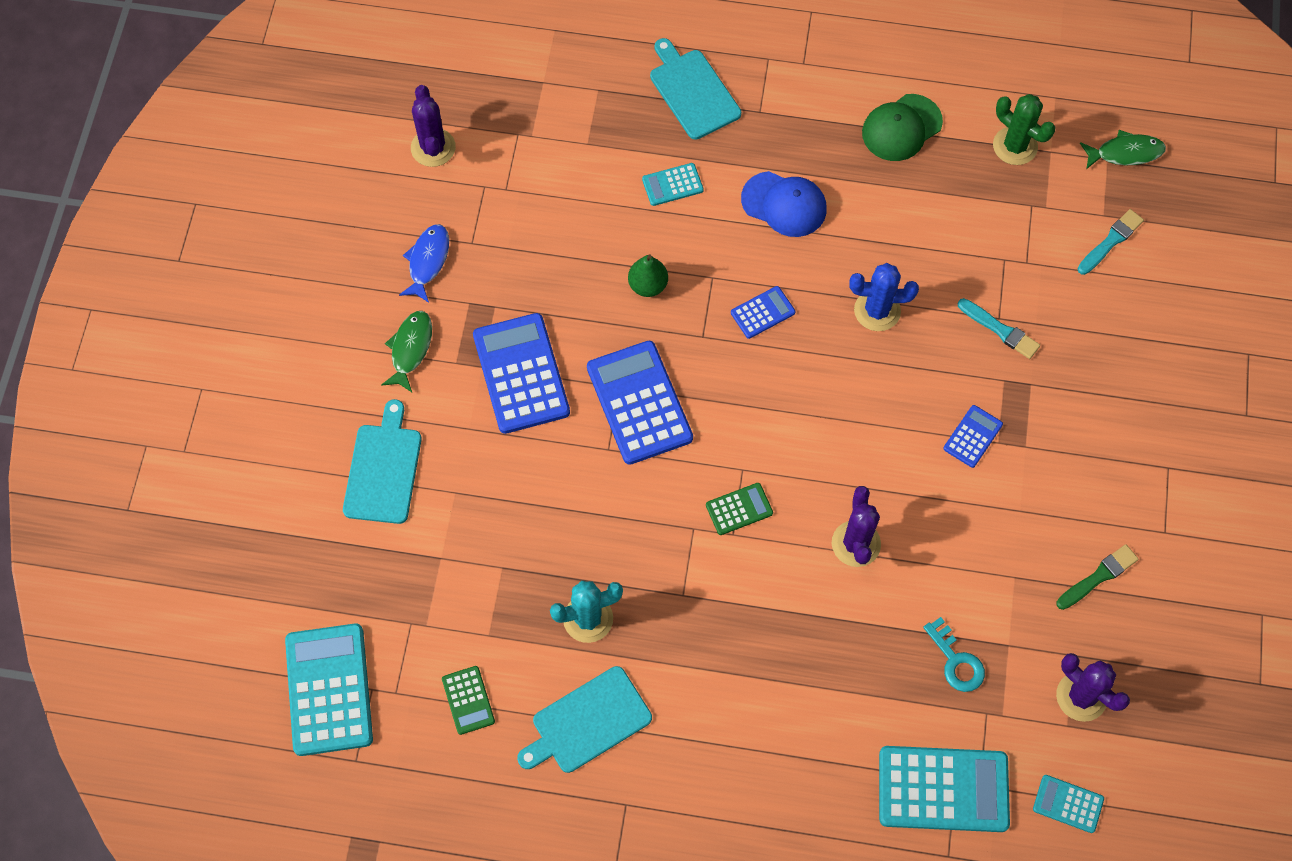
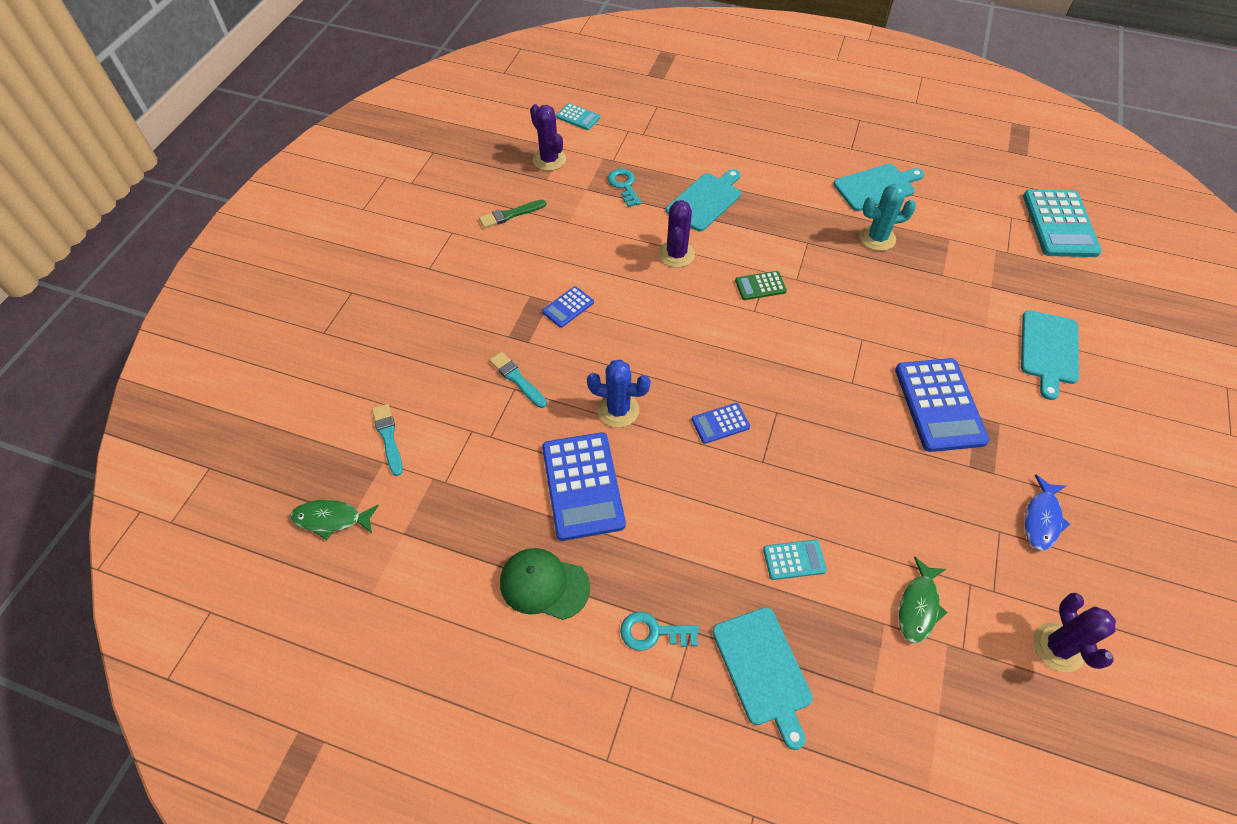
camera: 170 degrees left, 10 degrees down
(410, 349) = (1044, 440): green fish -> green fish (918, 606)
(468, 700) = (959, 207): green calculator -> none
(639, 403) = (835, 368): blue calculator -> blue calculator (582, 486)
(648, 285) = (824, 463): green pear -> none
(784, 204) = (683, 521): blue cap -> none
(793, 105) = (653, 632): none -> turquoise key
(833, 651) = (706, 200): none -> turquoise cutting board
(901, 128) = (544, 584): green cap -> green cap turned 135 degrees counterclockwise
(943, 789) = (651, 131): turquoise calculator -> none
(1015, 146) = (436, 544): green cactus -> none
(1111, 241) = (388, 437): turquoise brush -> turquoise brush turned 105 degrees clockwise

